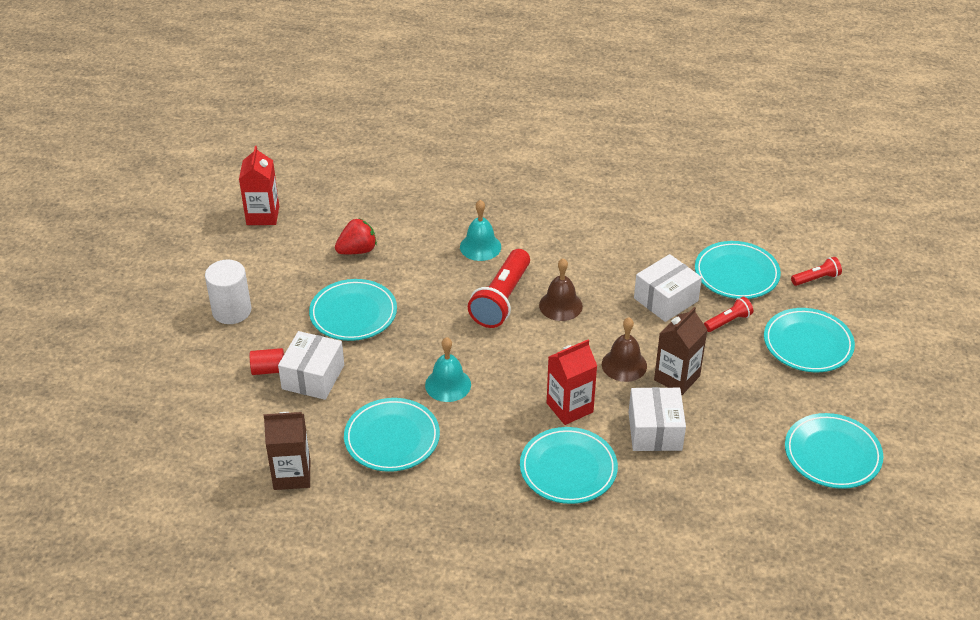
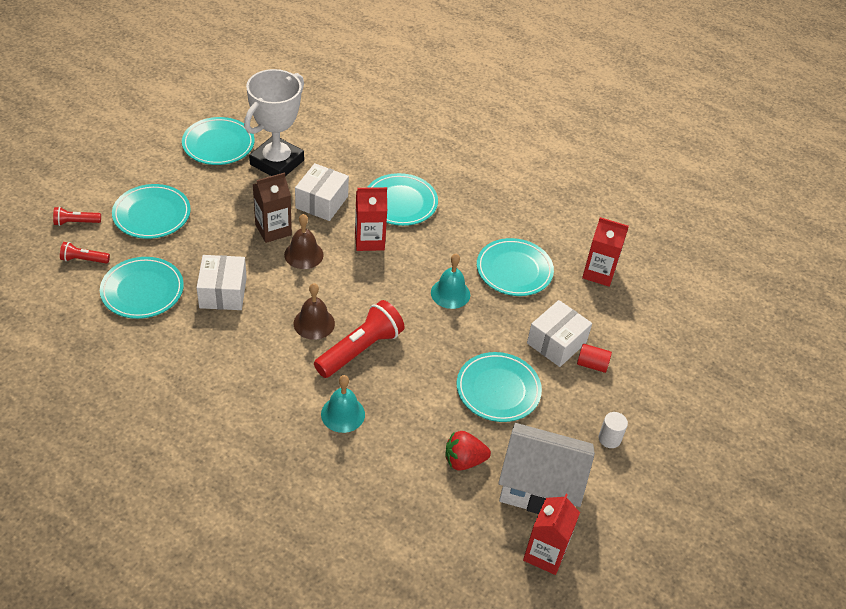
camera: 160 degrees left, 5 degrees up
(231, 311) = (609, 439): white cylinder -> white cylinder, size x0.59
(284, 254) = (539, 487): none -> white house
(292, 475) = (599, 273): brown carton -> red carton
(666, 299) = (223, 292): white box -> white box turned 75 degrees counterclockwise
(728, 321) = (192, 255): red flashlight -> red flashlight (76, 222)
(747, 460) = (277, 162): none -> white trophy

